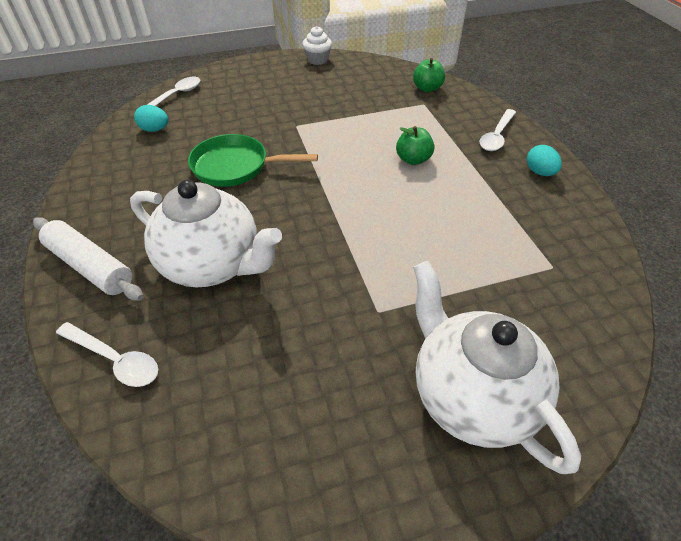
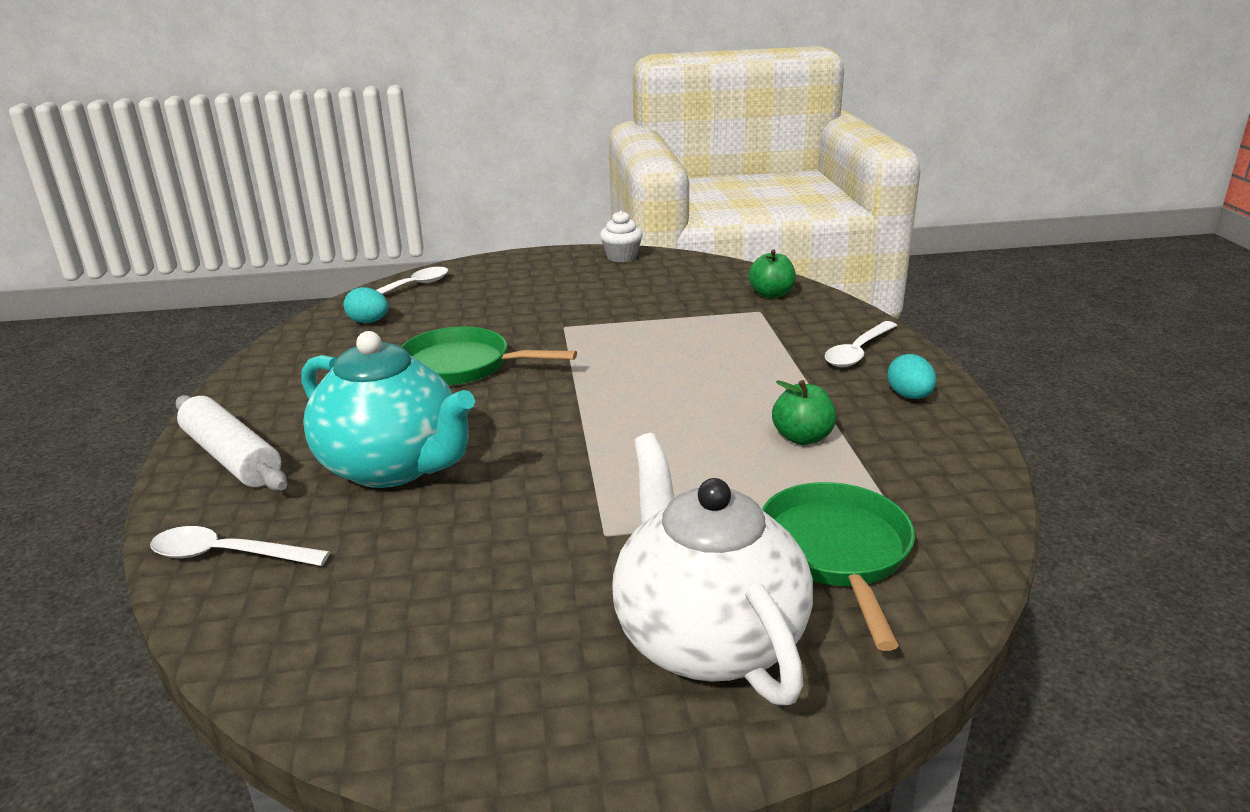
camera: 10 degrees right, 20 degrees down
(115, 360) = (228, 555): white spoon -> white spoon turned 150 degrees clockwise
(212, 264) = (393, 467): white teapot -> turquoise teapot
(413, 159) = (720, 372): green apple -> green apple (802, 437)
(532, 311) = (836, 552): none -> green pan

